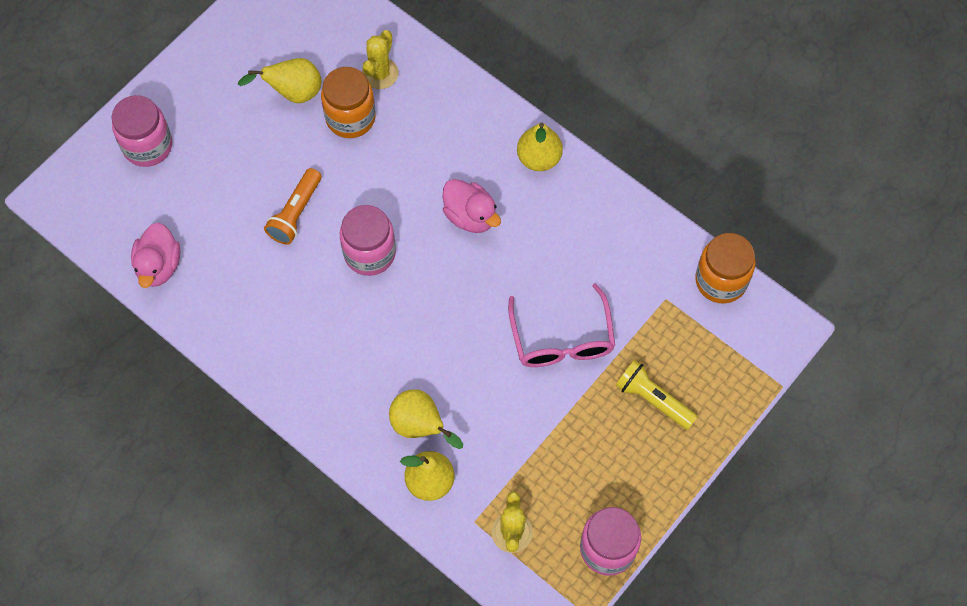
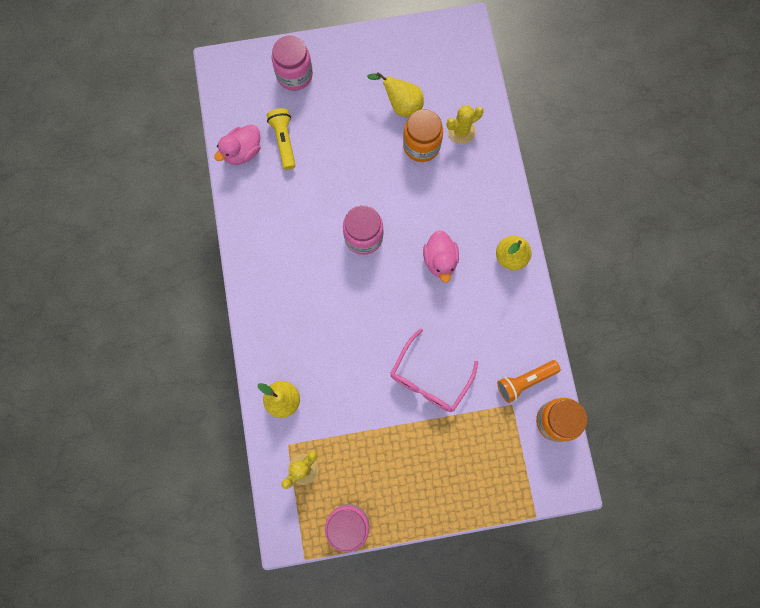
camera: 40 degrees right, 10 degrees up
(295, 213) = (342, 180): orange flashlight -> orange flashlight (525, 381)
(420, 426) = (305, 363): yellow pear -> none
(653, 399) = (451, 459): yellow flashlight -> yellow flashlight (284, 141)

